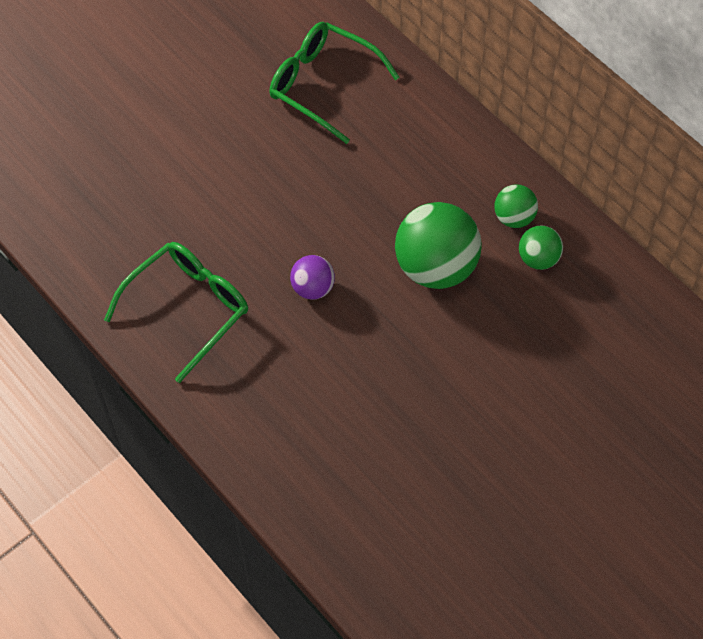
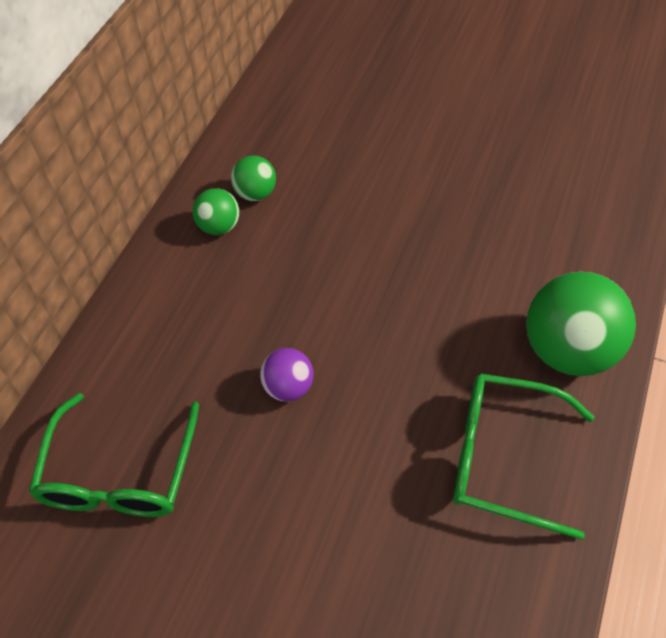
camera: 115 degrees left, 5 degrees down
(313, 288) = (399, 352): purple ball -> purple ball (288, 387)
(436, 267) = (311, 262): green ball -> green ball (568, 350)

